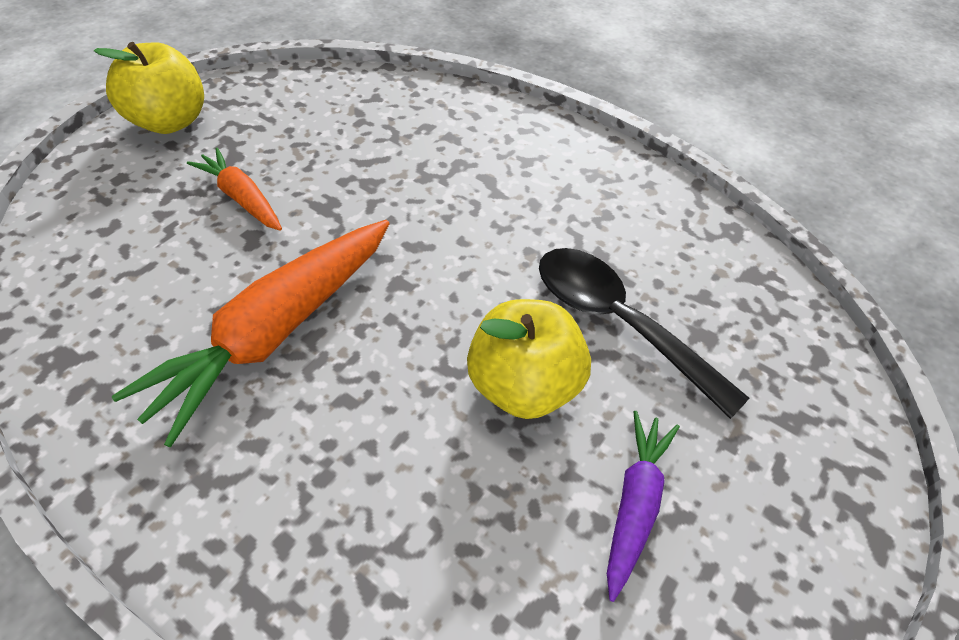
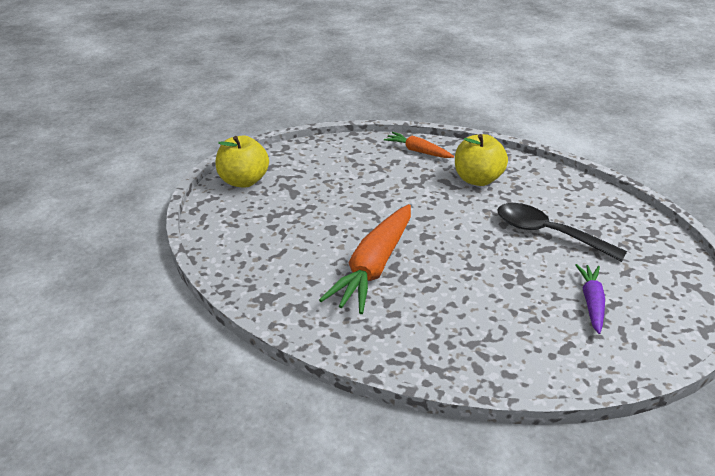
camera: 10 degrees left, 15 degrees down
(242, 198) = (313, 211): orange carrot -> orange carrot (418, 151)
(523, 385) = (514, 267): yellow apple -> yellow apple (477, 179)

